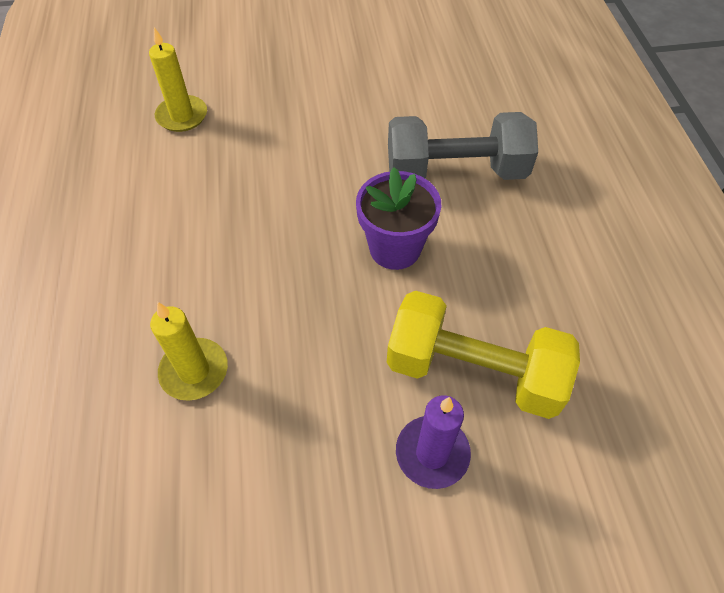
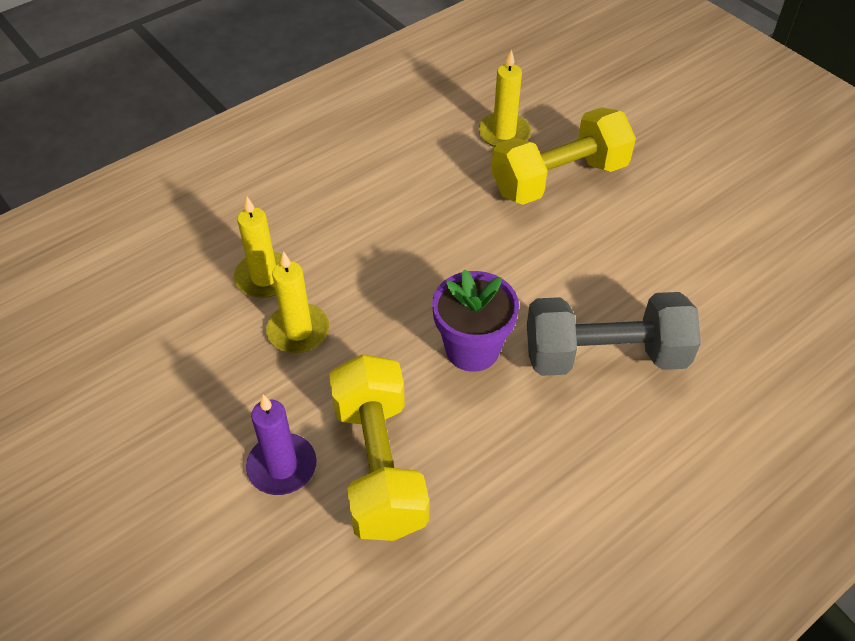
camera: 60 degrees right, 5 degrees down
(263, 109) = (559, 179): none -> yellow dumbbell
(283, 370) = (298, 331): none -> yellow candle
(455, 172) = (605, 356): grey dumbbell -> grey dumbbell turned 60 degrees counterclockwise

